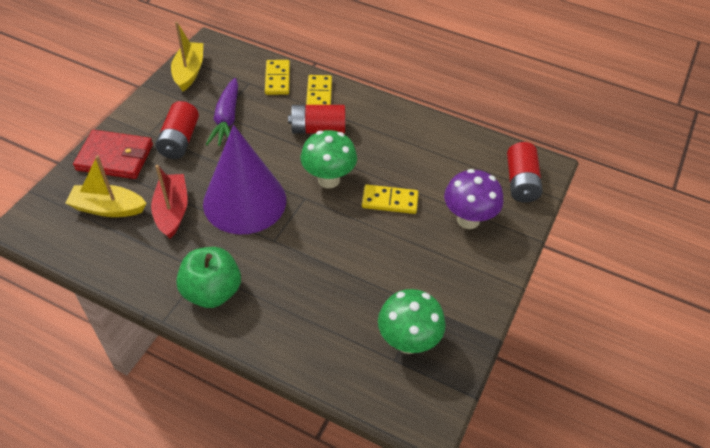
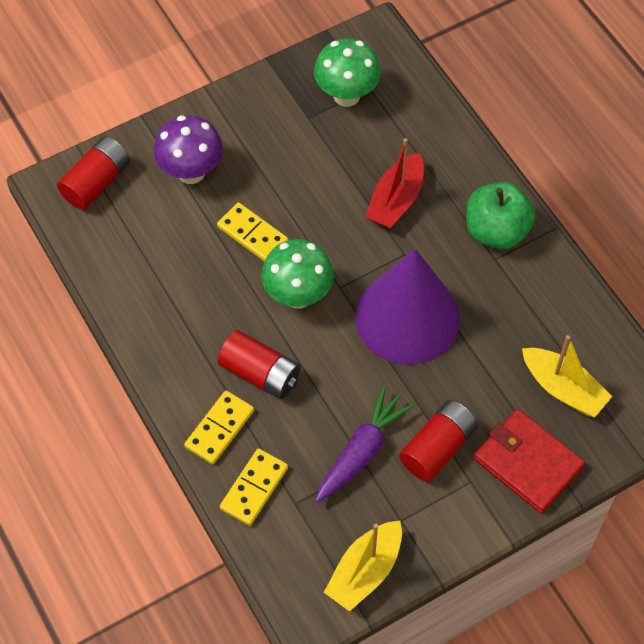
camera: 145 degrees left, 10 degrees up
(172, 211) = (493, 346): red boat -> red boat (396, 200)

